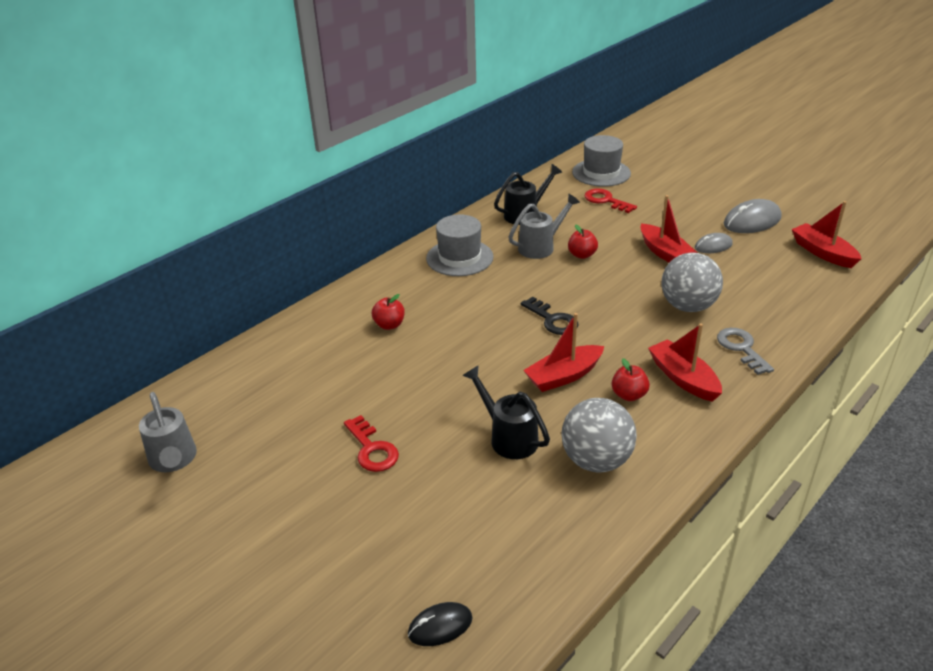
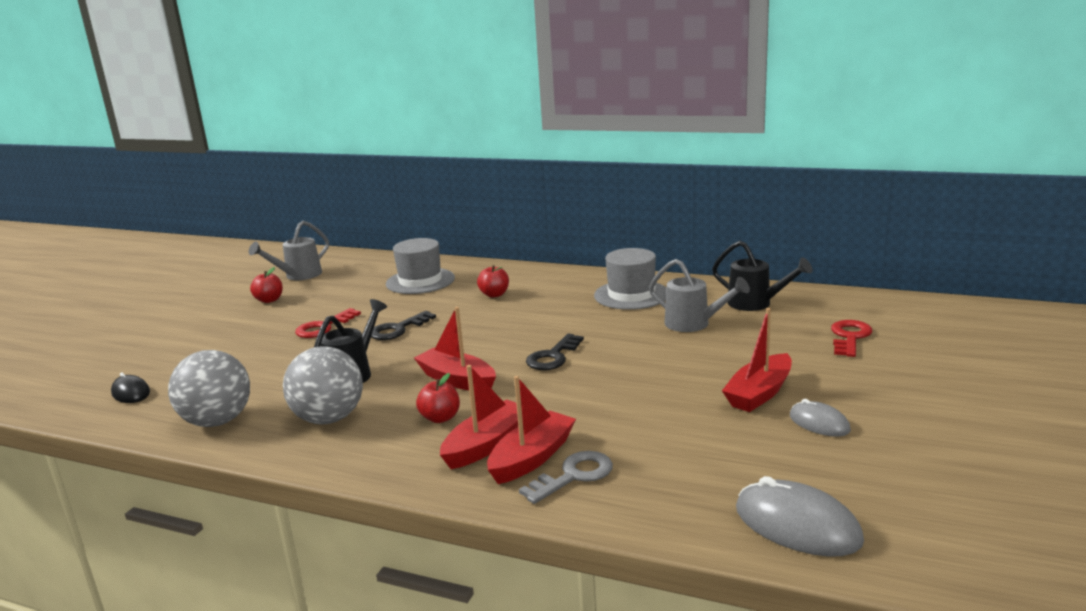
camera: 70 degrees right, 15 degrees down
(424, 396) = (398, 329): none -> black key
(582, 255) = (699, 347): red apple -> red apple (269, 300)
(601, 173) = (921, 322): grey hat -> grey hat (420, 281)
(688, 306) = (643, 426): grey ball -> grey ball (217, 421)
(752, 221) = (937, 444): grey mouse -> grey mouse (797, 525)
(823, 253) = (913, 520): red boat -> red boat (532, 458)

